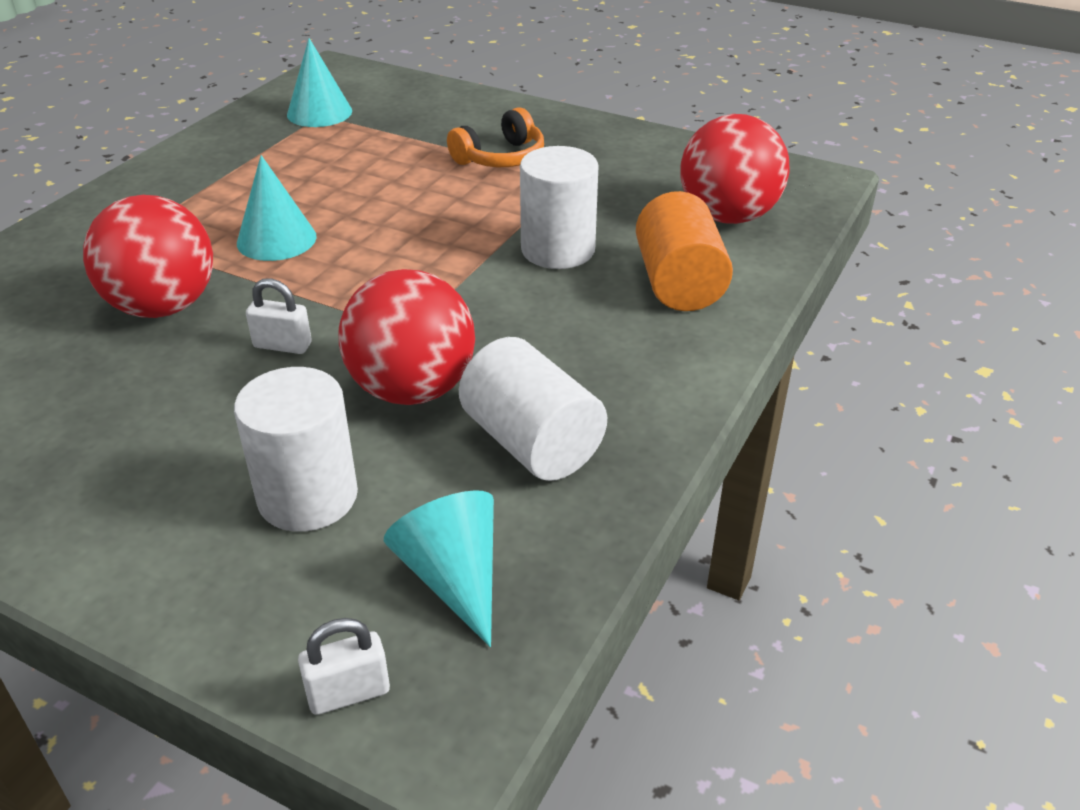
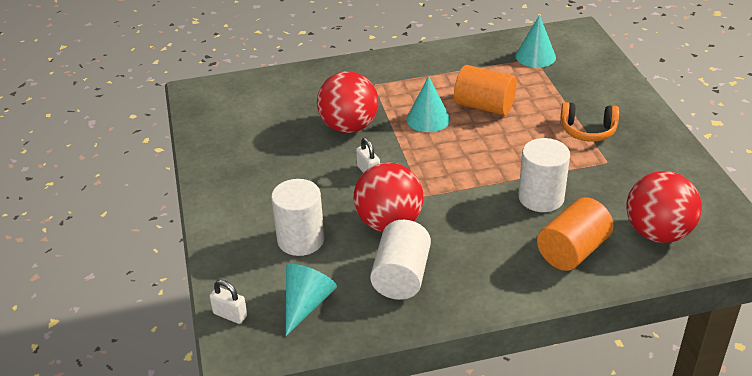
camera: 50 degrees right, 0 degrees up
(334, 190) = (484, 106): none -> orange cylinder

